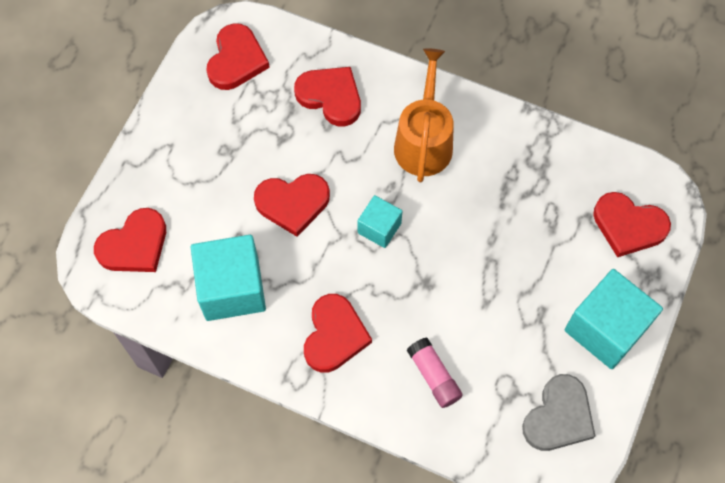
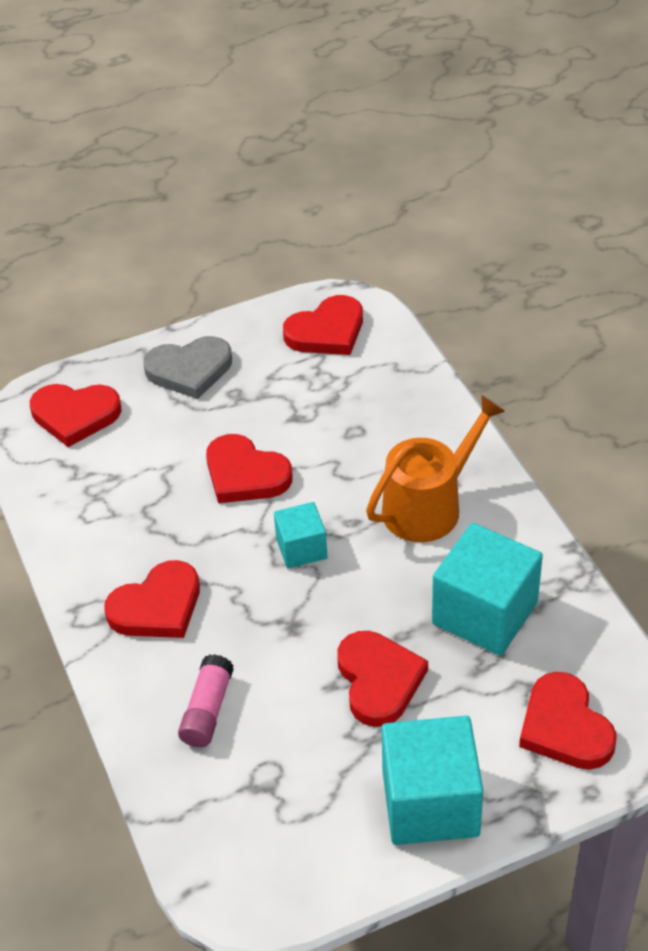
camera: 45 degrees right, 20 degrees down
(232, 288) = (114, 504): turquoise cube -> turquoise cube (485, 613)
(330, 97) = (380, 412): red heart -> red heart (378, 680)
(558, 416) = (288, 844): grey heart -> grey heart (189, 370)

